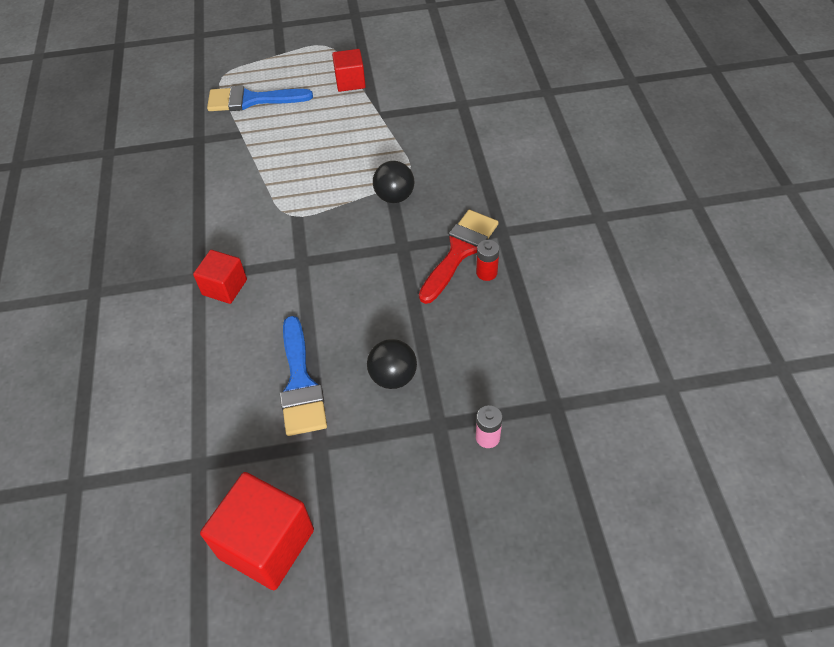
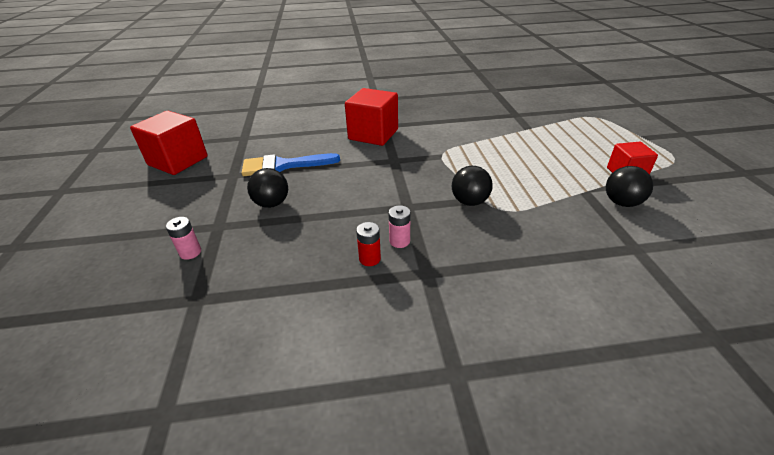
camera: 90 degrees right, 15 degrees down
(224, 287) = (373, 134): red cube -> red cube, size x1.67
(251, 100) = (571, 129): blue brush -> none
(399, 96) = (621, 203): none -> black ball
(459, 251) = (399, 241): red brush -> pink battery

